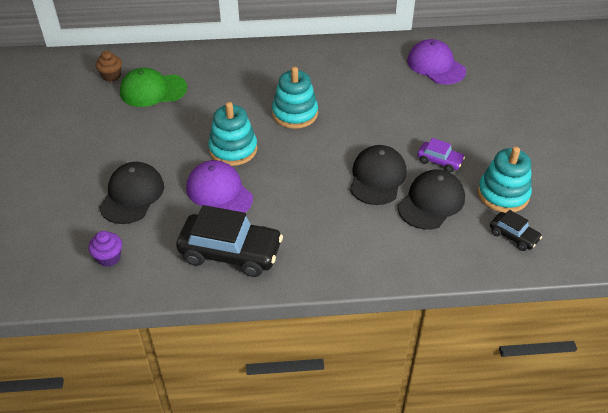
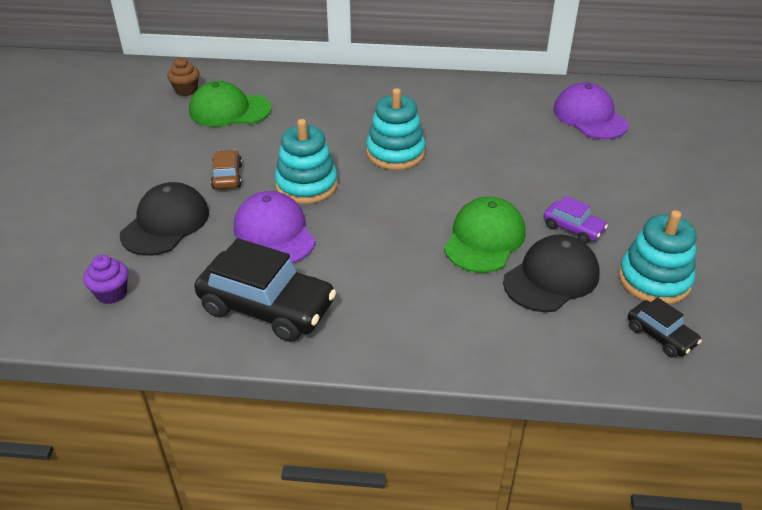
camera: 10 degrees right, 5 degrees down
(168, 149) = (227, 176): none -> brown car
(377, 177) = (484, 239): black cap -> green cap

